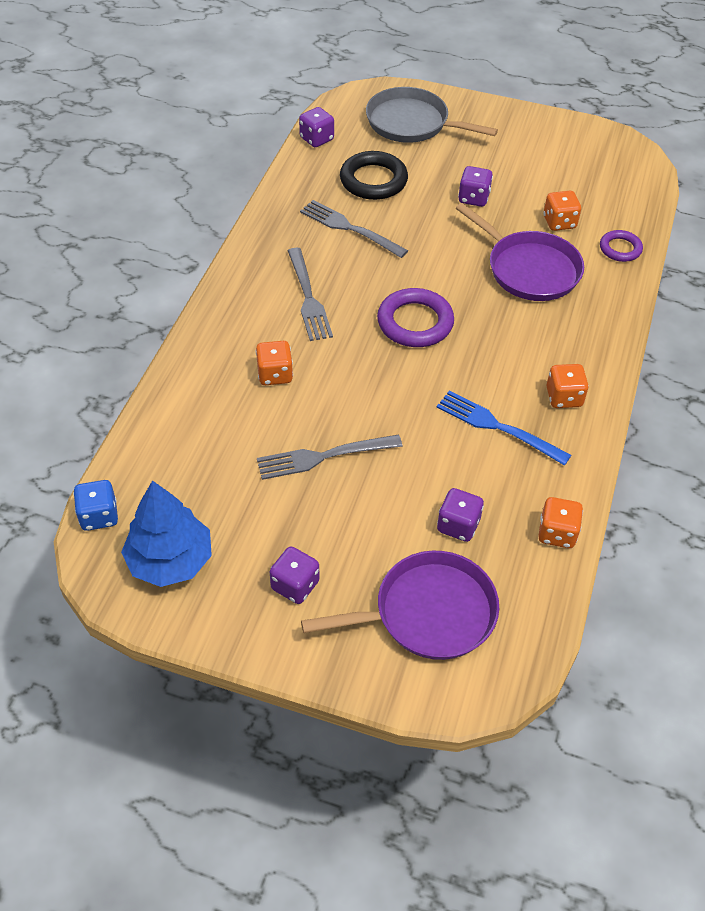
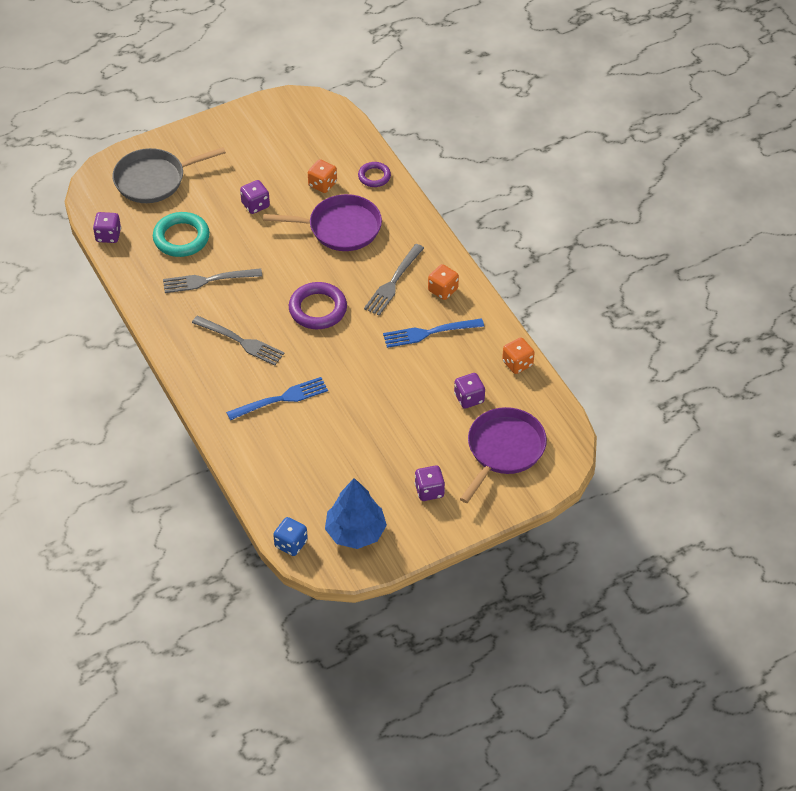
camera: 45 degrees left, 0 degrees up
(275, 374) = (281, 399): orange dice -> blue fork
(324, 457) = (363, 420): grey fork -> grey fork (393, 282)
(373, 180) = (181, 238): black ring -> turquoise ring

